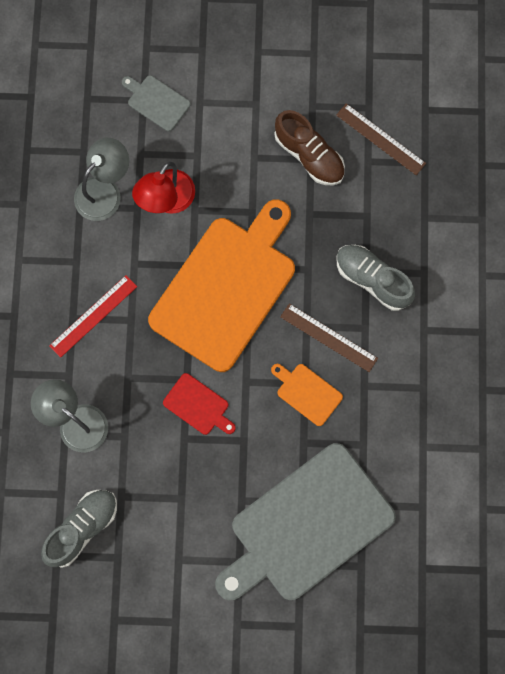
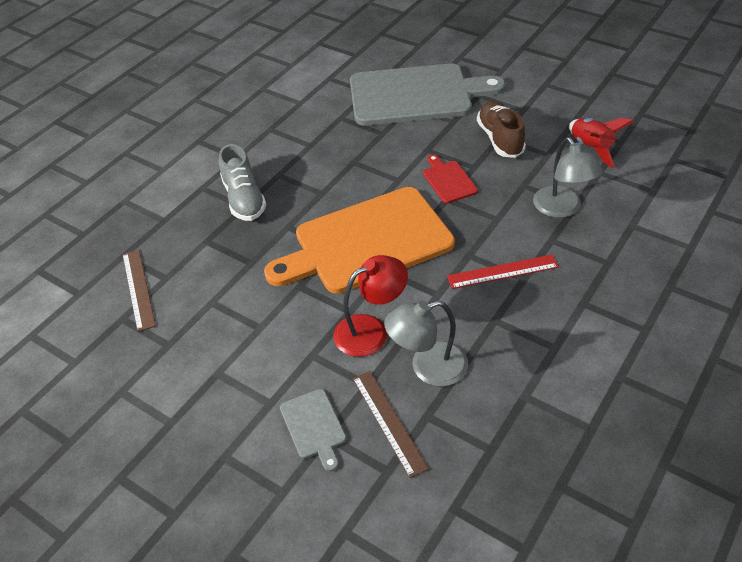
camera: 145 degrees left, 30 degrees down
(82, 528) = (591, 148): grey shoe -> red rocket
(307, 393) = (356, 156): orange cutting board -> none
(309, 155) = (210, 305): brown shoe -> brown shoe (500, 139)
(328, 337) = (311, 180): brown ruler -> brown ruler (389, 422)

